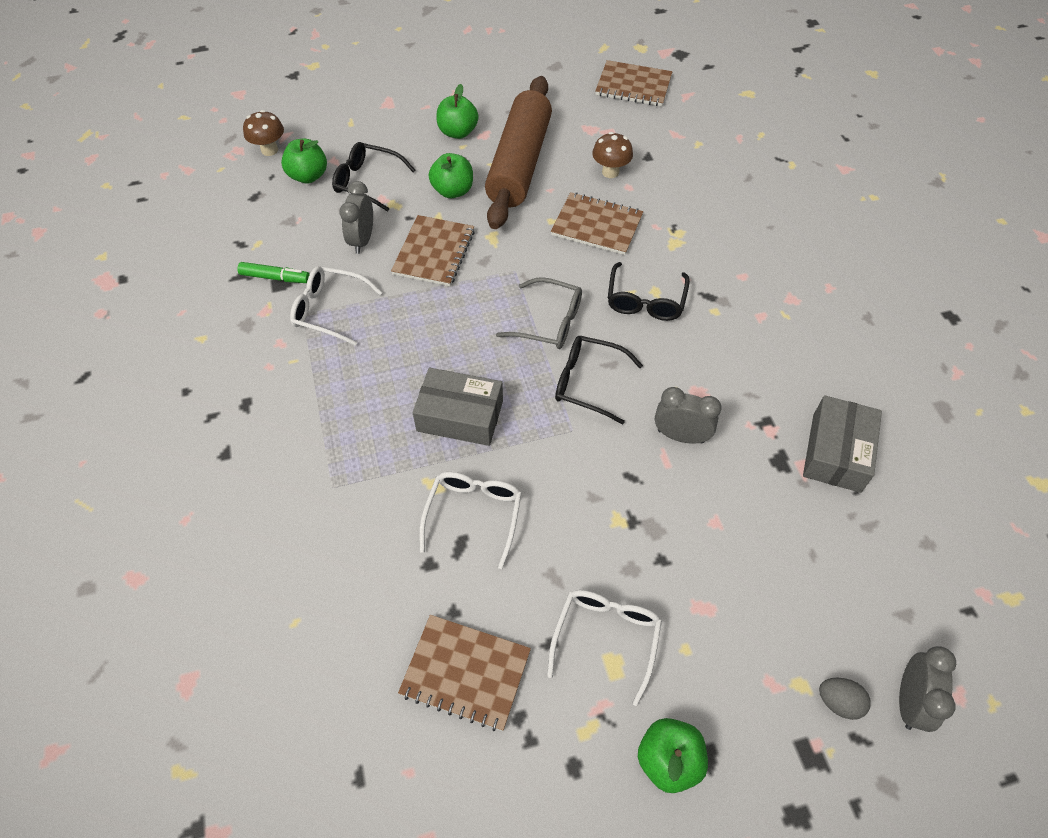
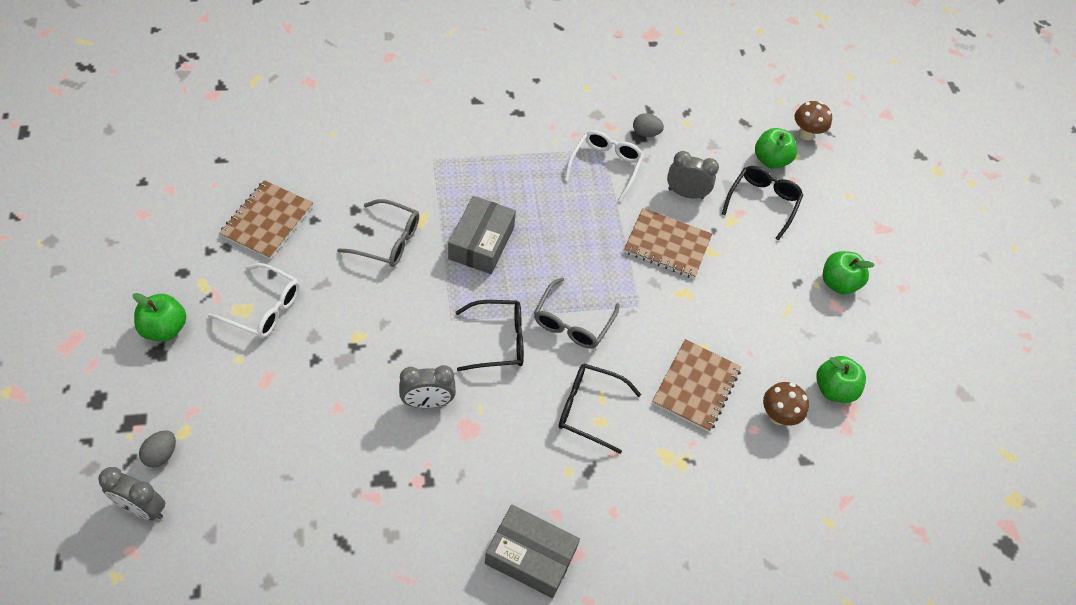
camera: 90 degrees right, 0 degrees up
(275, 277) = (645, 133): green marker -> grey egg
(453, 191) = (749, 268): green apple -> green apple (834, 389)
(473, 515) = (388, 241): white glasses -> grey glasses
(520, 163) = (790, 332): brown rolling pin -> none
(588, 383) = (498, 341): black glasses -> black glasses turned 60 degrees clockwise
(633, 86) = (934, 473): brown notebook -> none
(680, 436) = (427, 402): grey clock -> grey clock turned 60 degrees clockwise
(836, 452) = (381, 533): grey box -> grey box (530, 556)

